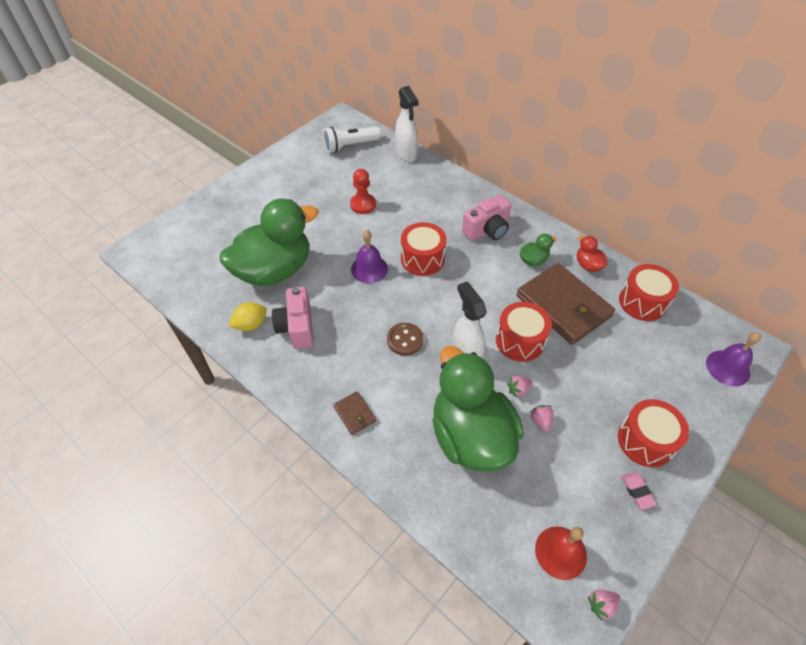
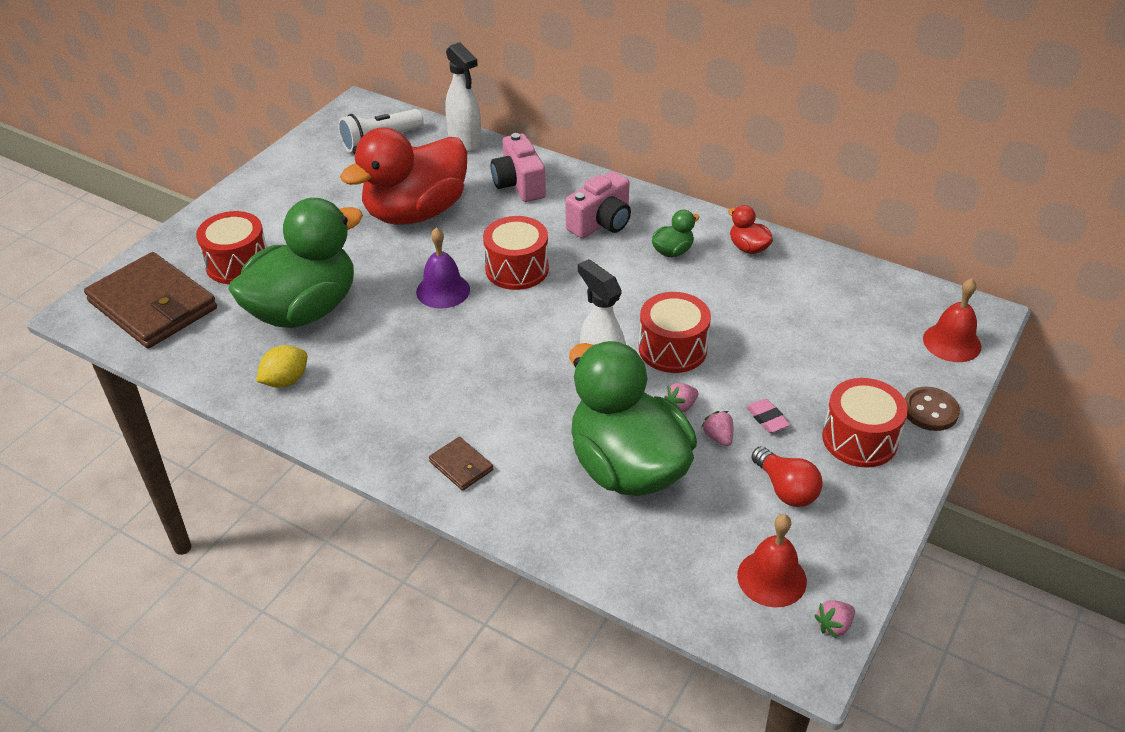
camera: 10 degrees left, 10 degrees down
(297, 327) = (354, 375): pink camera -> pink camera (519, 184)
(363, 204) = (415, 212): red pawn -> red duck
(405, 340) = (513, 369): brown button -> brown button (930, 410)
(563, 306) = (724, 300): brown wallet -> brown wallet (153, 305)
(583, 475) = (786, 489): none -> red light bulb
(637, 491) = (858, 496): pink eraser -> pink eraser (767, 418)
(642, 302) = (829, 282): red drum -> red drum (237, 264)
(728, 368) = (952, 342): purple bell -> red bell

